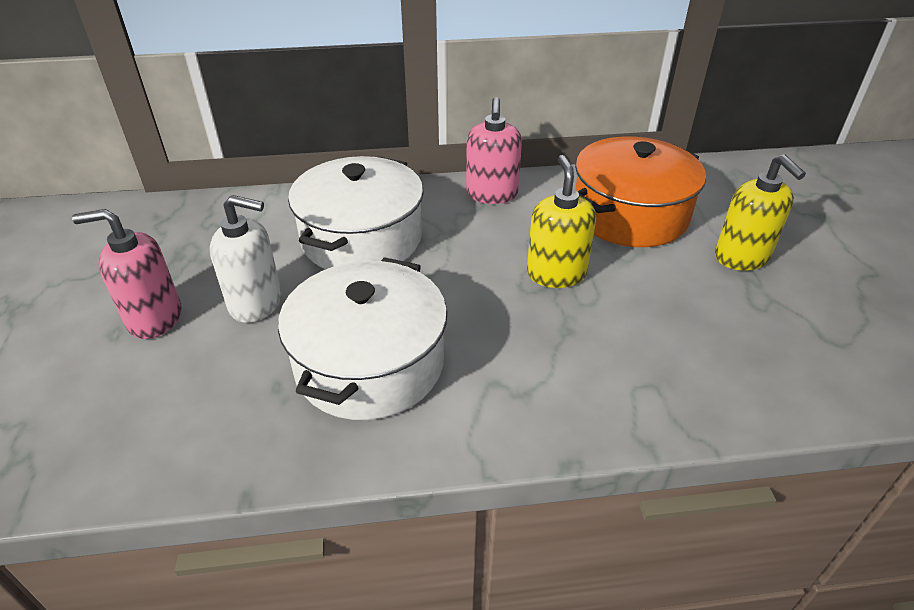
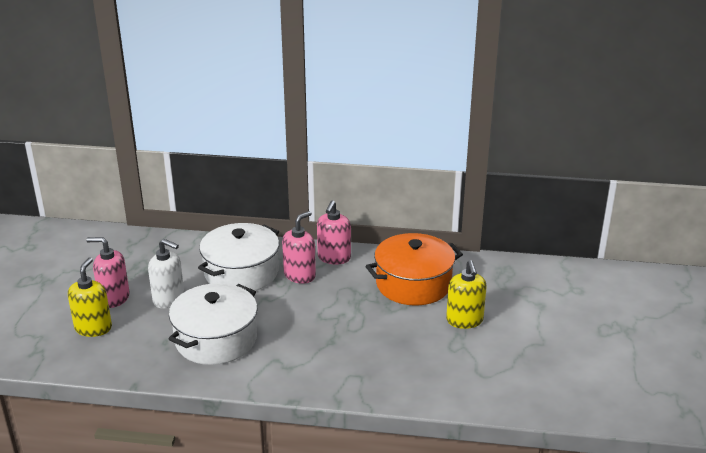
camera: 15 degrees right, 10 degrees down
(455, 228) = (300, 275): none -> pink soap dispenser
(556, 273) = (344, 311): yellow soap dispenser -> yellow soap dispenser (93, 328)

